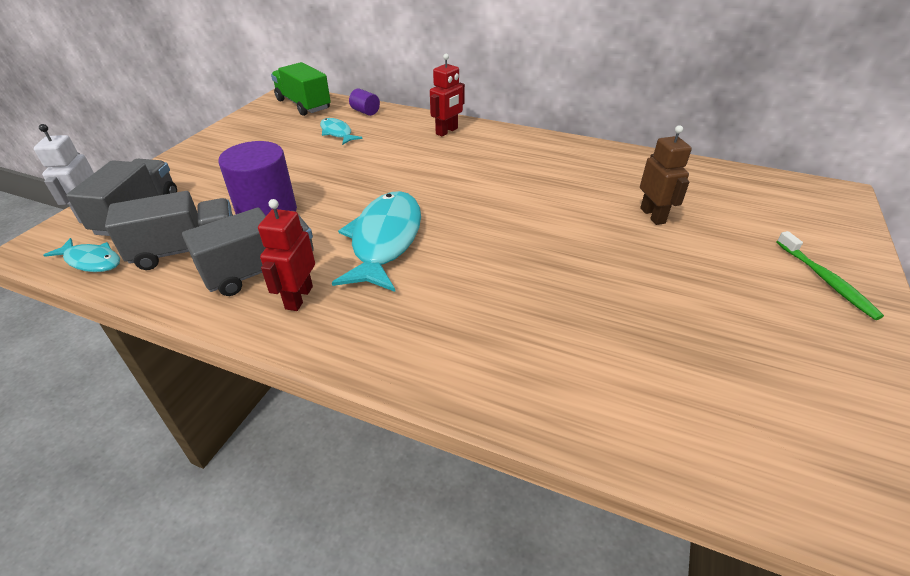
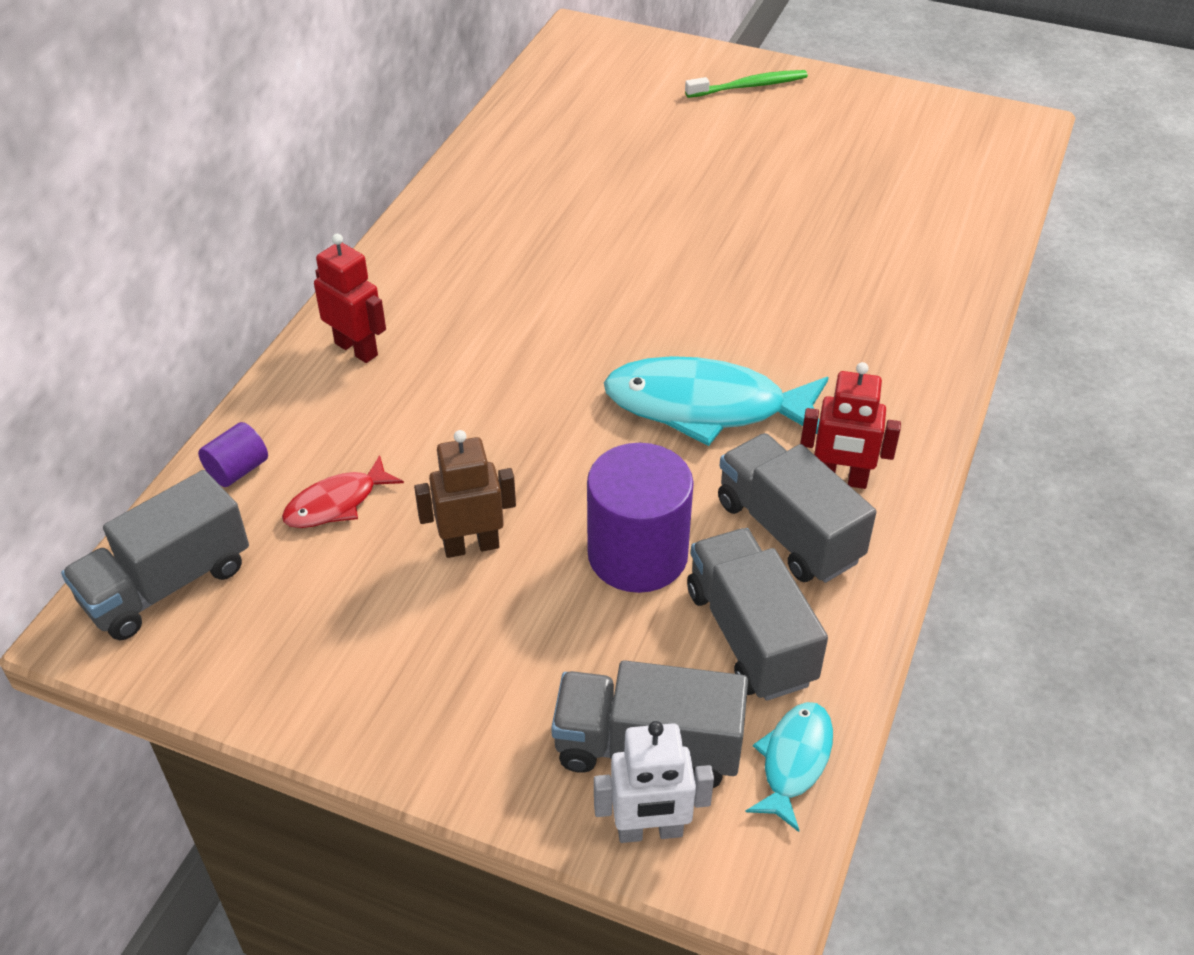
camera: 90 degrees left, 5 degrees up
(303, 104) = (167, 584): green truck -> grey truck
(337, 133) = (336, 503): turquoise fish -> red fish
(653, 215) = (634, 170): brown robot -> brown robot (471, 546)

